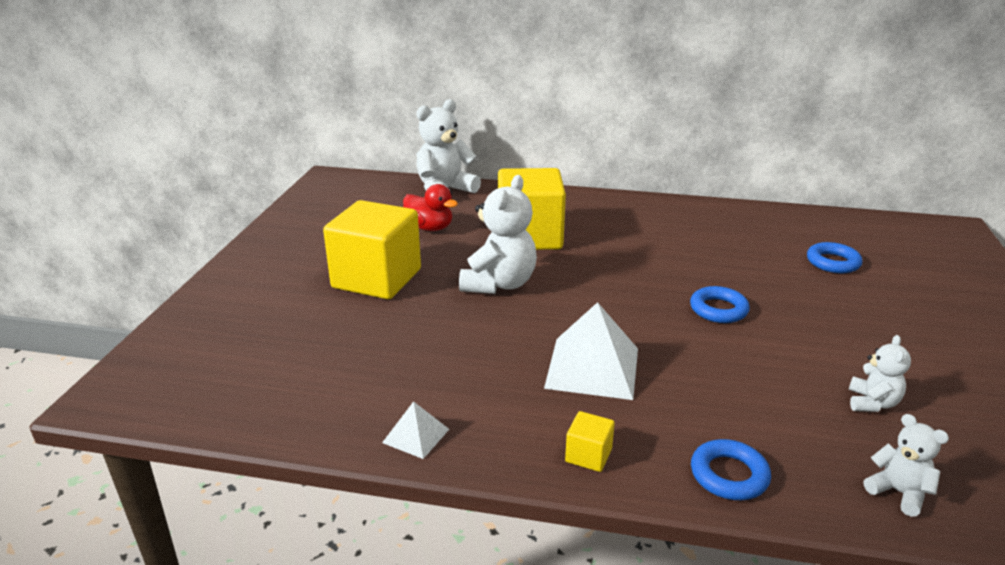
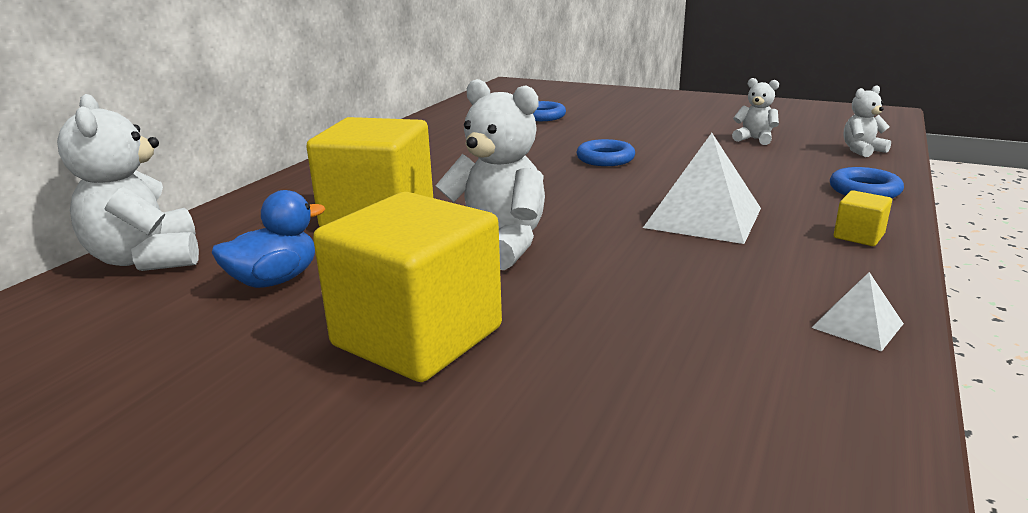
camera: 75 degrees left, 5 degrees down
(429, 228) = (274, 280): red duck -> blue duck

